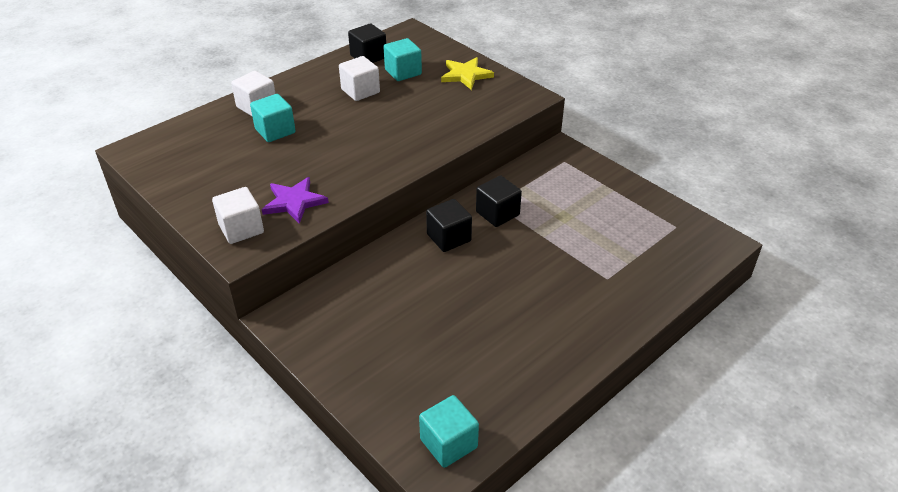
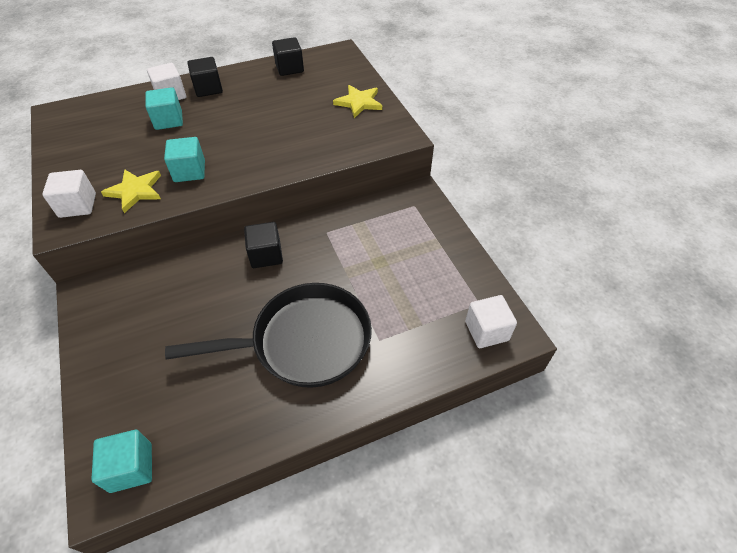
camera: 20 degrees right, 10 degrees up
(294, 202) = (135, 191): purple star -> yellow star
(360, 91) = (261, 99): white cube -> white cube (486, 331)
(403, 72) = (308, 88): turquoise cube -> turquoise cube (189, 171)
(497, 213) = (322, 242): black cube -> black cube (208, 88)
(539, 299) = (304, 341): none -> black pan

